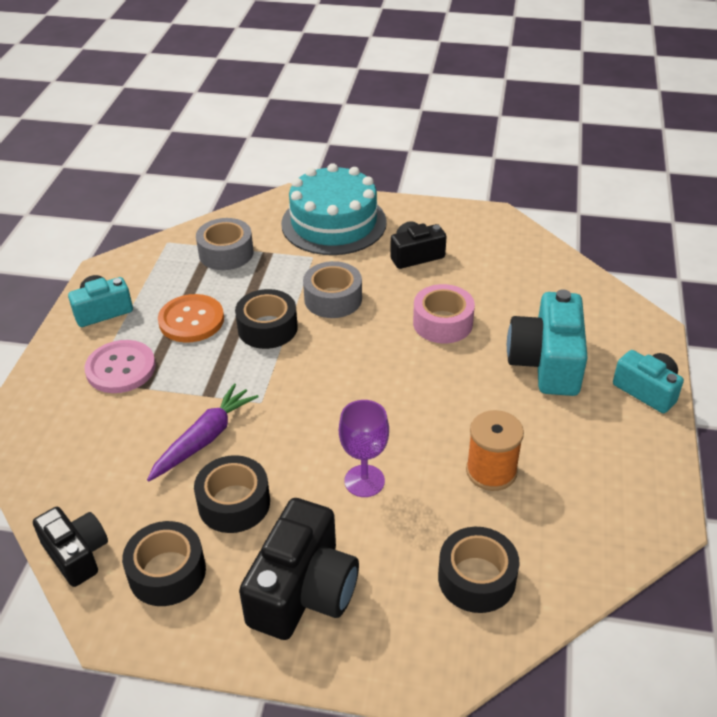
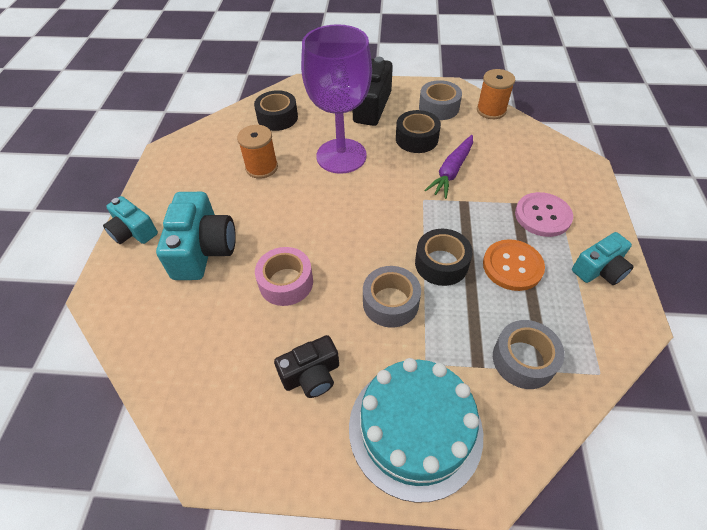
camera: 175 degrees right, 10 degrees up
(76, 554) = (491, 110): black camera -> orange spool
(167, 572) = (439, 107): black tape -> grey tape
(364, 481) = (341, 156): purple goblet -> purple goblet, size x2.00

